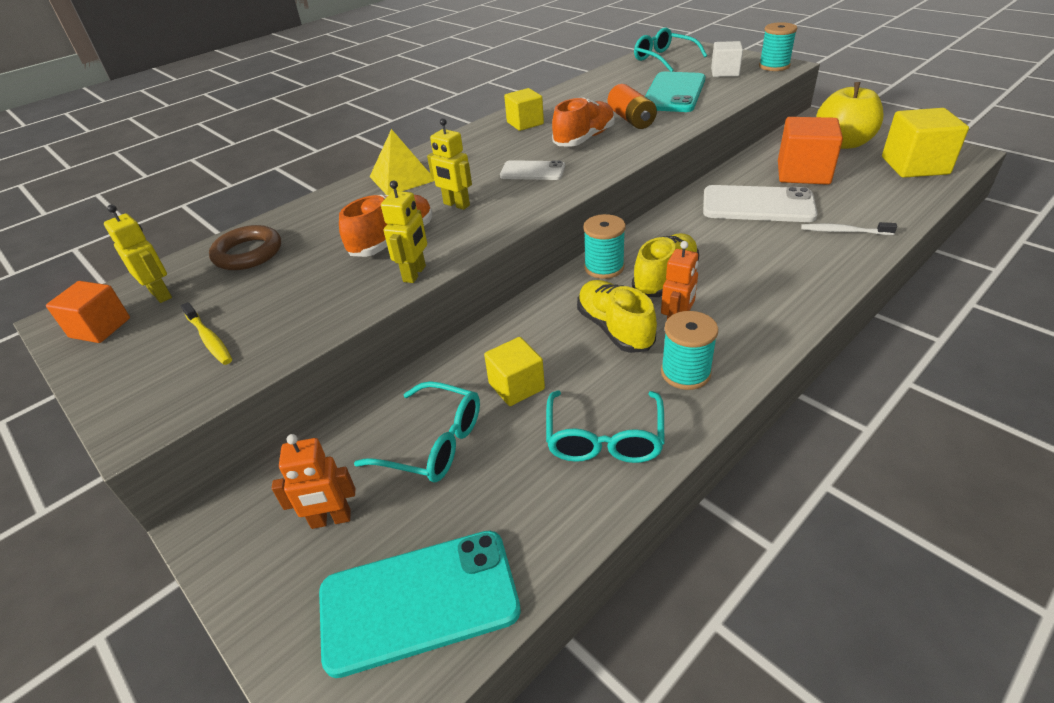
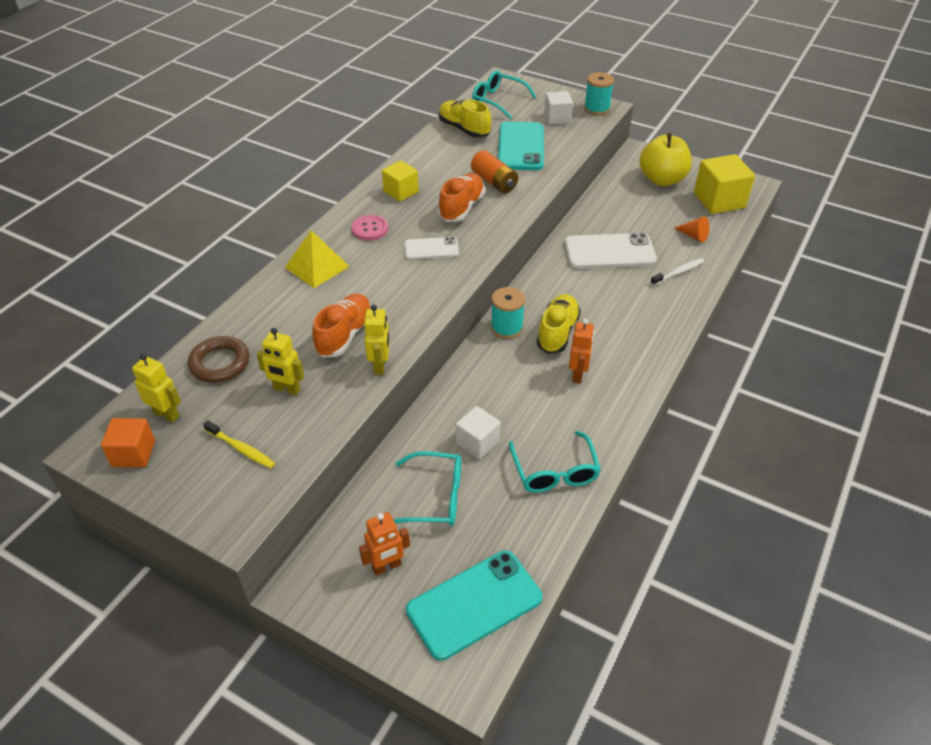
camera: 20 degrees left, 5 degrees up
(456, 205) = (381, 292): yellow robot -> yellow robot (287, 389)
(475, 151) = (370, 229): none -> pink button
(516, 386) = (477, 442): yellow cube -> white cube
(614, 329) = (533, 383): yellow shoe -> yellow shoe (464, 129)
(685, 373) = (595, 412): turquoise spool -> none
(803, 173) = (637, 215): orange cube -> none
(844, 231) = (678, 272): white toothbrush -> white toothbrush turned 150 degrees clockwise
(873, 197) = (693, 236): none -> orange cone

